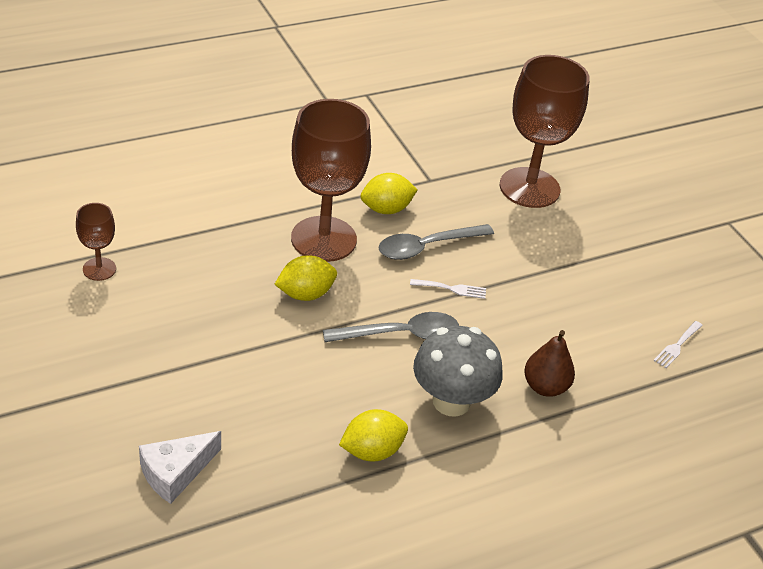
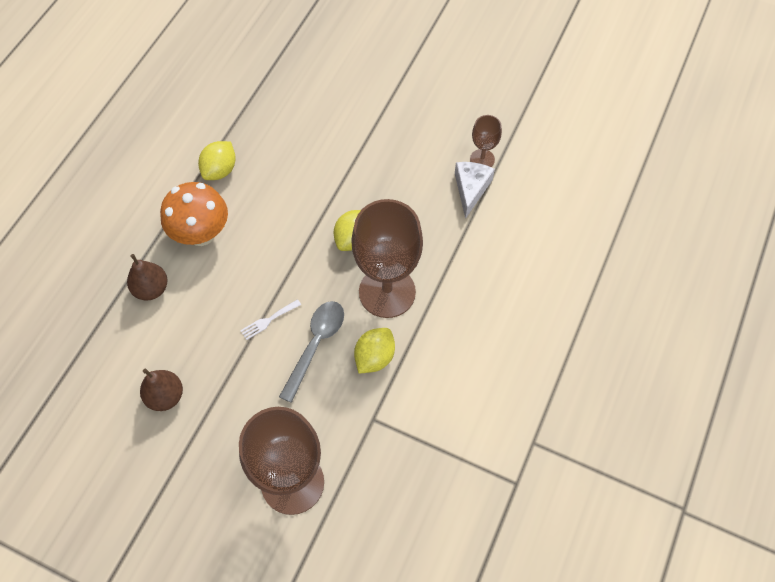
camera: 145 degrees right, 20 degrees up
(175, 472) = (305, 88): white cheese -> white cheese (471, 189)
(400, 334) = (269, 256): grey spoon -> none
(451, 401) = (201, 233): grey mushroom -> orange mushroom
(593, 298) = (165, 396): none -> brown pear
(677, 346) = (80, 398): white fork -> none

